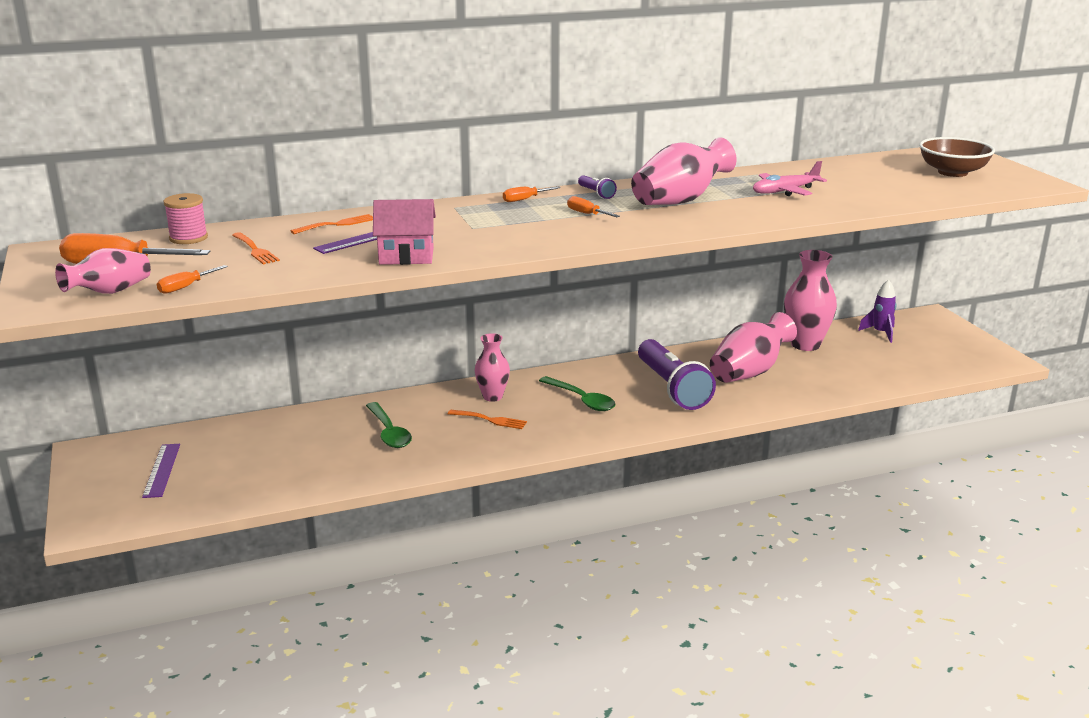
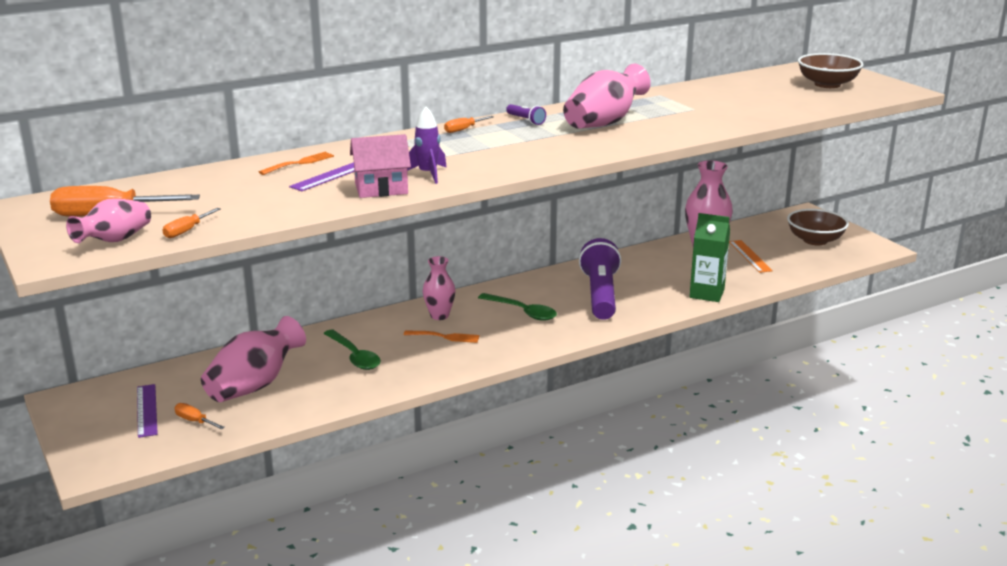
camera: 10 degrees left, 0 degrees up
(188, 238) = (162, 185): pink spool -> none
(255, 250) = (234, 192): orange fork -> none
(587, 214) = (526, 140): orange screwdriver -> orange screwdriver (194, 421)
(672, 388) = (600, 295): purple flashlight -> purple flashlight turned 150 degrees counterclockwise
(749, 372) = (664, 275): pink vase -> pink vase (254, 385)
(785, 191) = (692, 109): pink plane -> none
(790, 396) = (707, 294): none -> green carton
(852, 358) = (749, 256): none -> orange ruler
(880, 333) = (767, 232): purple rocket -> purple rocket (427, 174)
(933, 346) = (815, 240): none -> brown bowl

